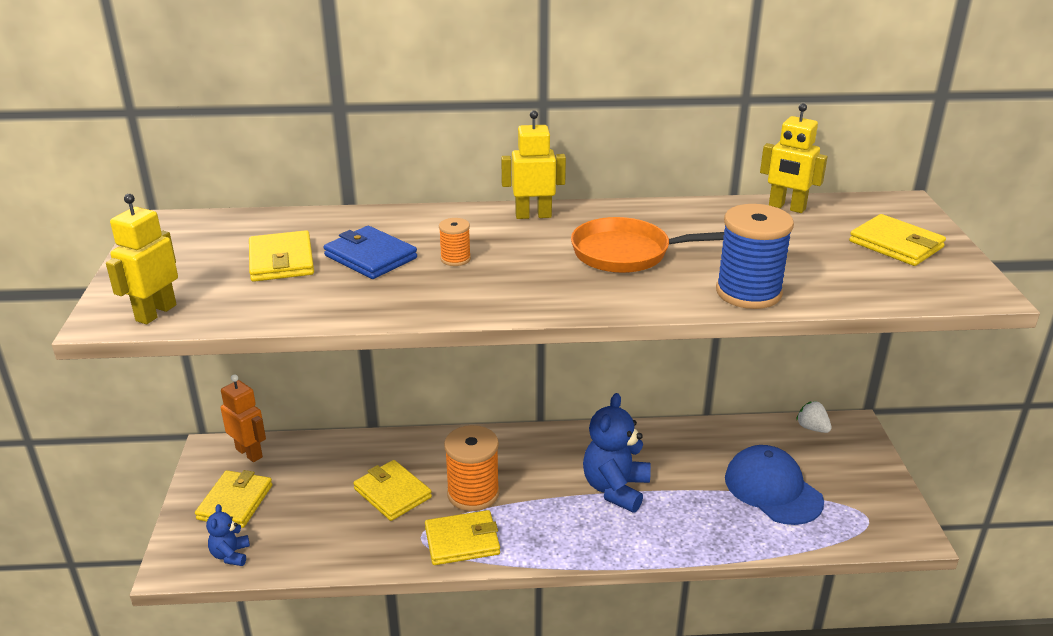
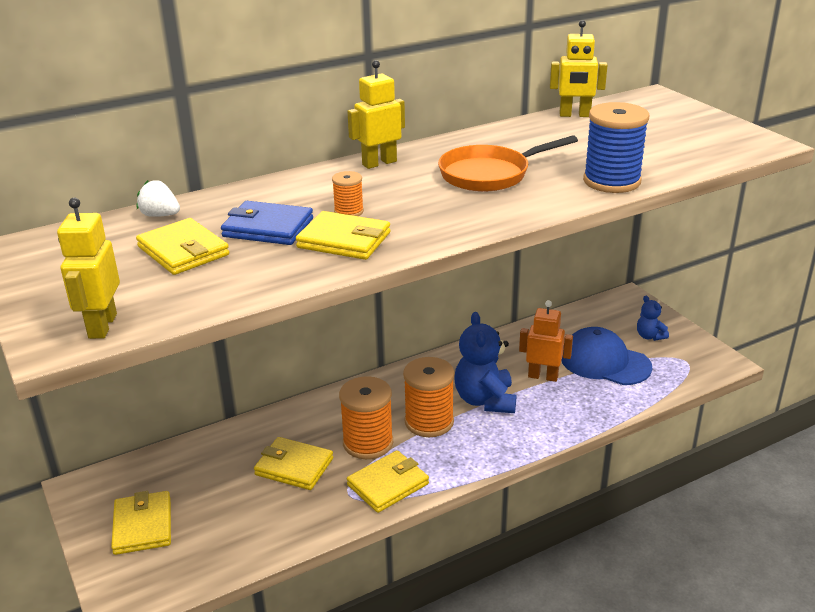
camera: 25 degrees left, 0 degrees up
(230, 555) = (175, 573): blue teddy bear -> blue teddy bear (649, 336)
(249, 453) = (122, 478): orange robot -> orange robot (543, 376)
(545, 492) = (429, 422): none -> orange spool
(812, 428) = (600, 308): white strawberry -> white strawberry (160, 215)
(896, 244) = (678, 125): yellow wallet -> yellow wallet (344, 240)

